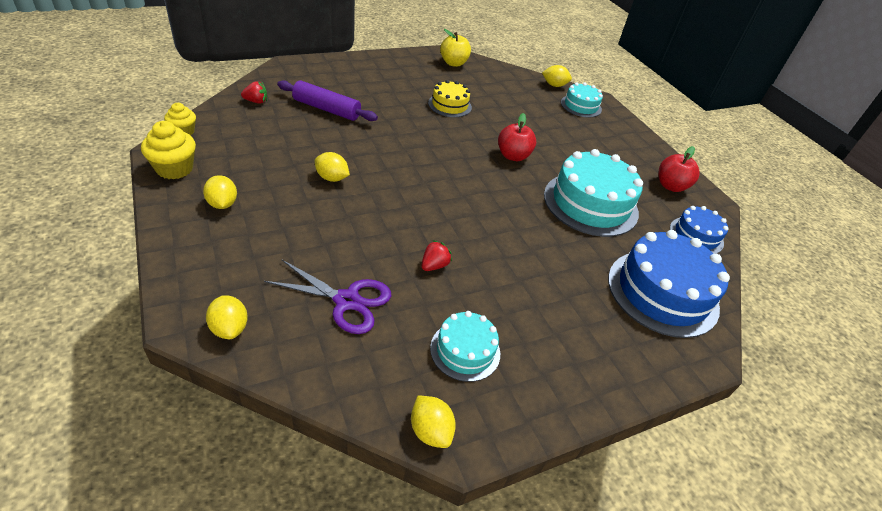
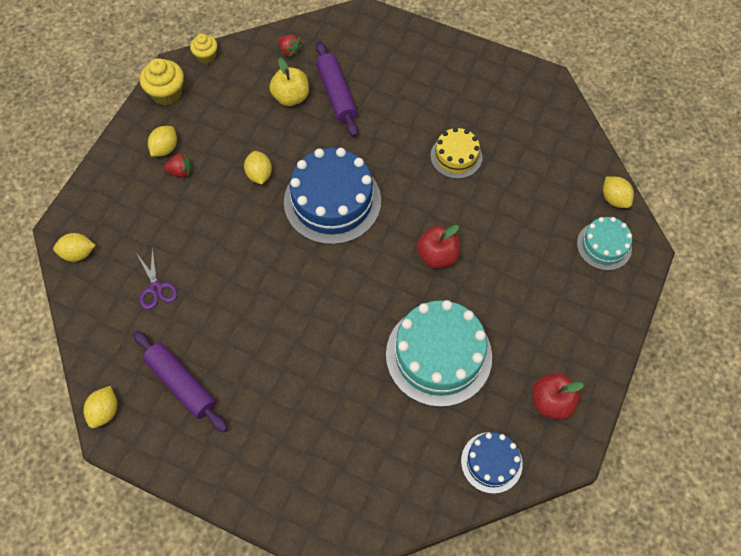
camera: 55 degrees right, 20 degrees up
(229, 328) = (78, 253): yellow lemon -> yellow lemon turned 60 degrees clockwise
(347, 301) = (156, 288): purple scissors -> purple scissors, size x0.66
(434, 265) = (239, 307): red strawberry -> red strawberry (180, 171)
(453, 63) = (535, 101): yellow apple -> yellow apple (291, 97)
(465, 350) = (181, 384): turquoise cake -> purple rolling pin
(662, 292) = (377, 474): blue cake -> blue cake (332, 201)

